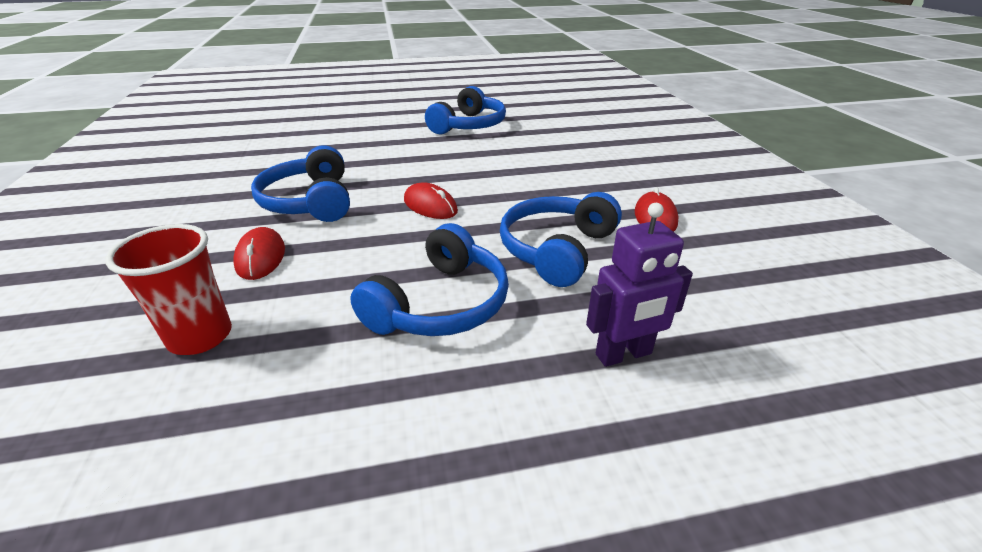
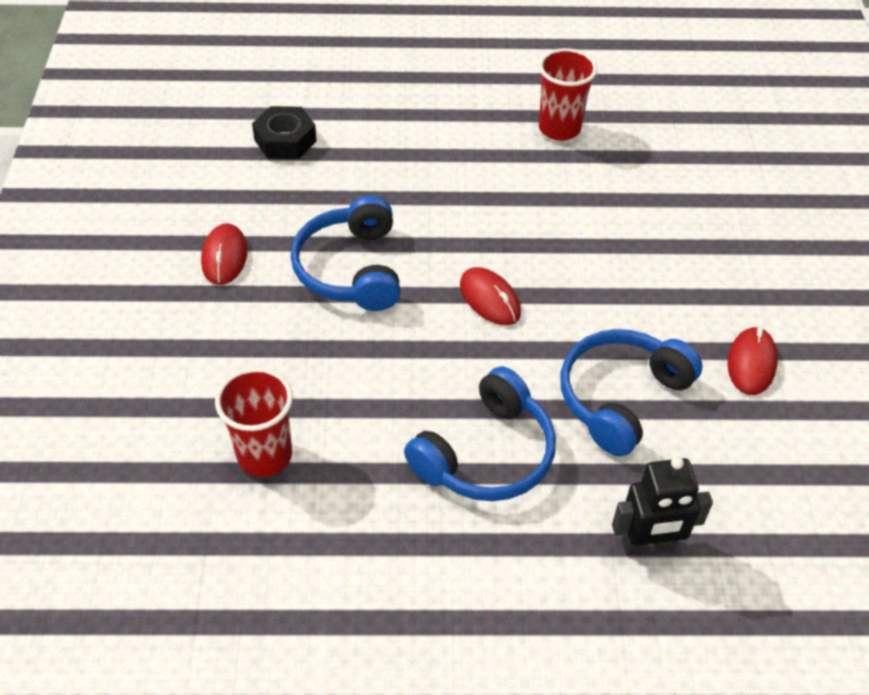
camera: 10 degrees right, 15 degrees up
(261, 257) = (306, 356): red mouse -> red mouse (224, 257)
(264, 146) = (285, 140): none -> black nut
(469, 125) = (559, 129): blue headphones -> red cup
(624, 354) = (648, 545): purple robot -> black robot

